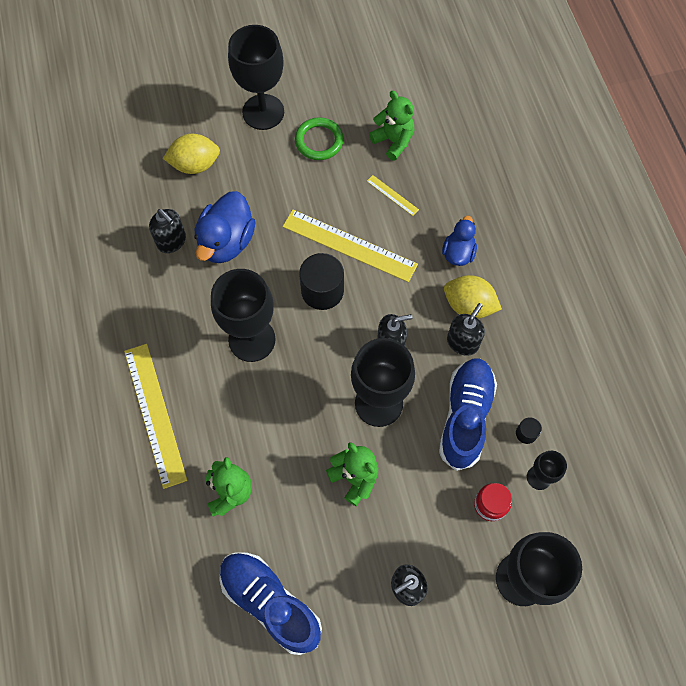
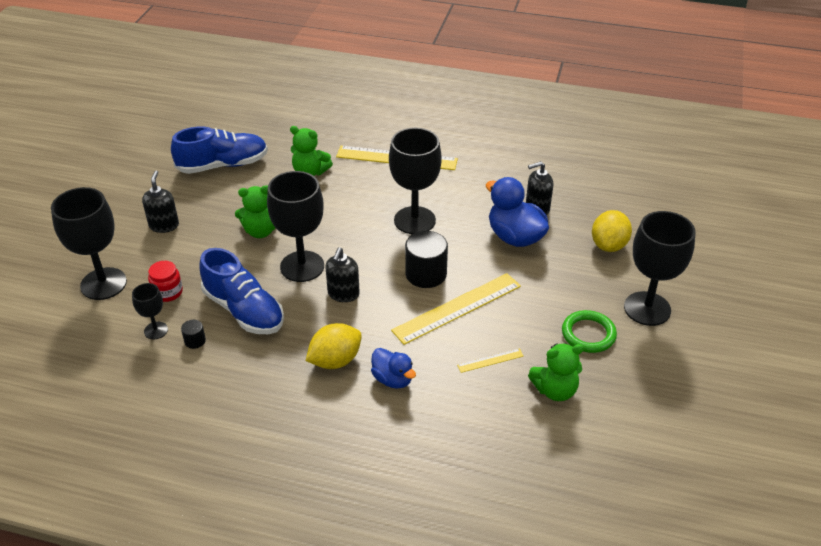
camera: 120 degrees right, 25 degrees down
(462, 342) = (306, 339): black soap dispenser -> none

